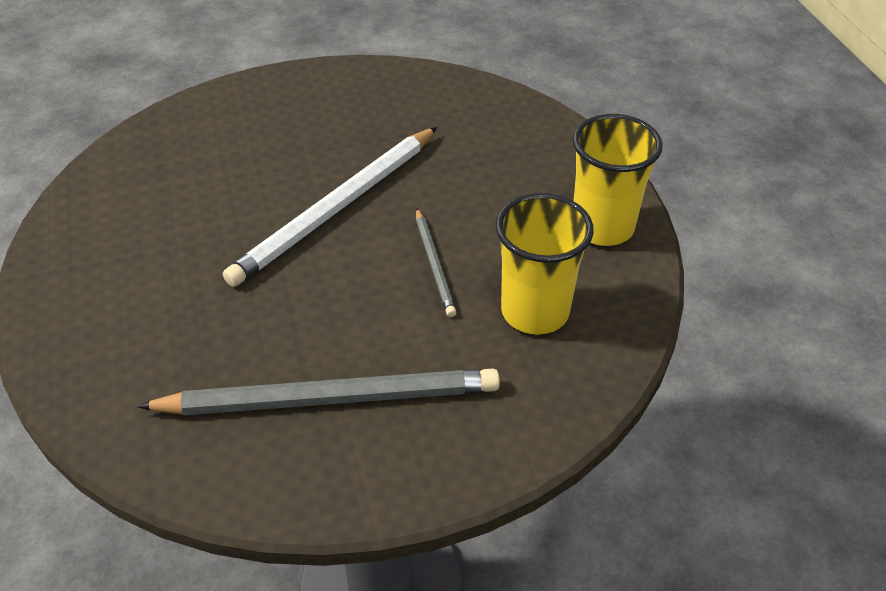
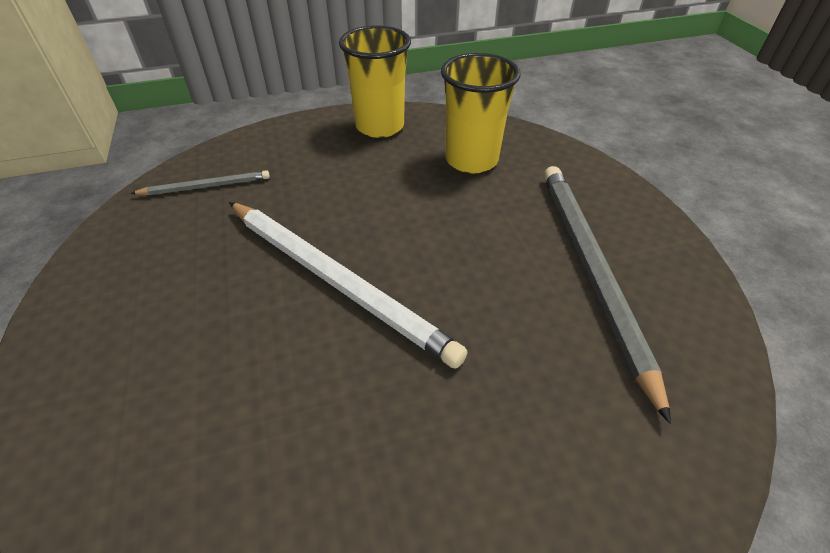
camera: 90 degrees left, 0 degrees up
(434, 264) = (421, 210): grey pencil -> grey pencil (206, 186)

